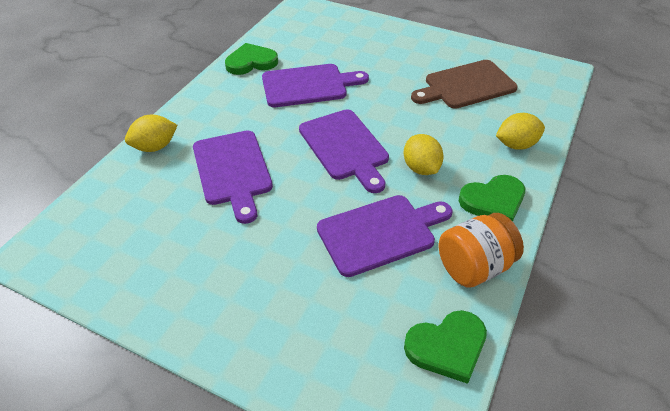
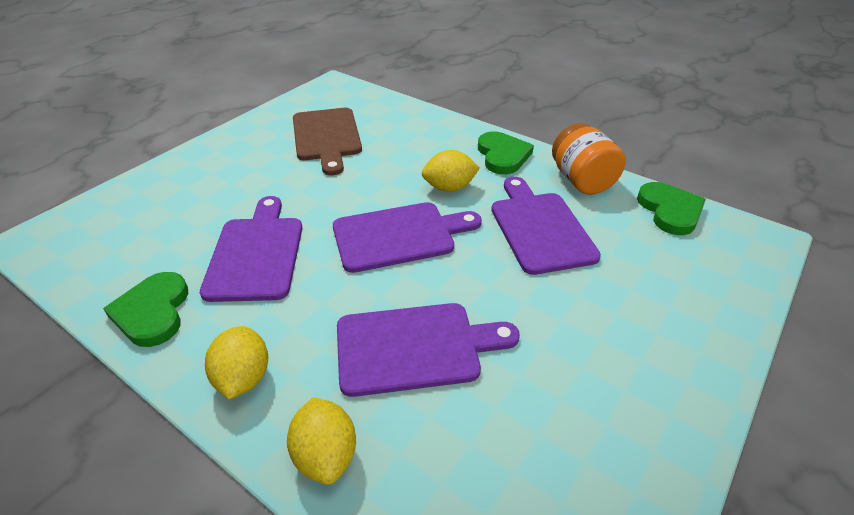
camera: 80 degrees left, 5 degrees down
(516, 145) = (430, 129): yellow lemon -> yellow lemon (243, 378)

